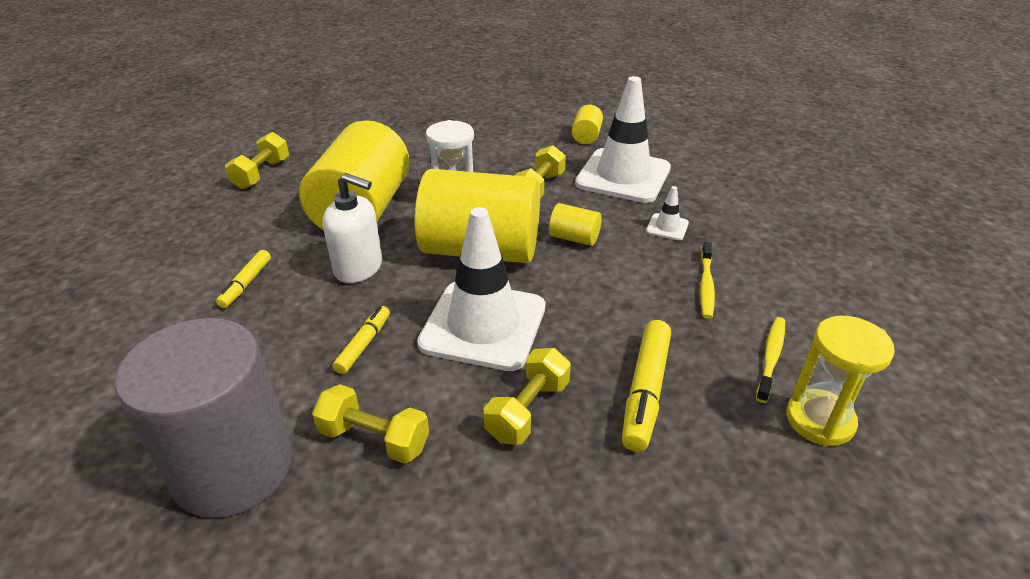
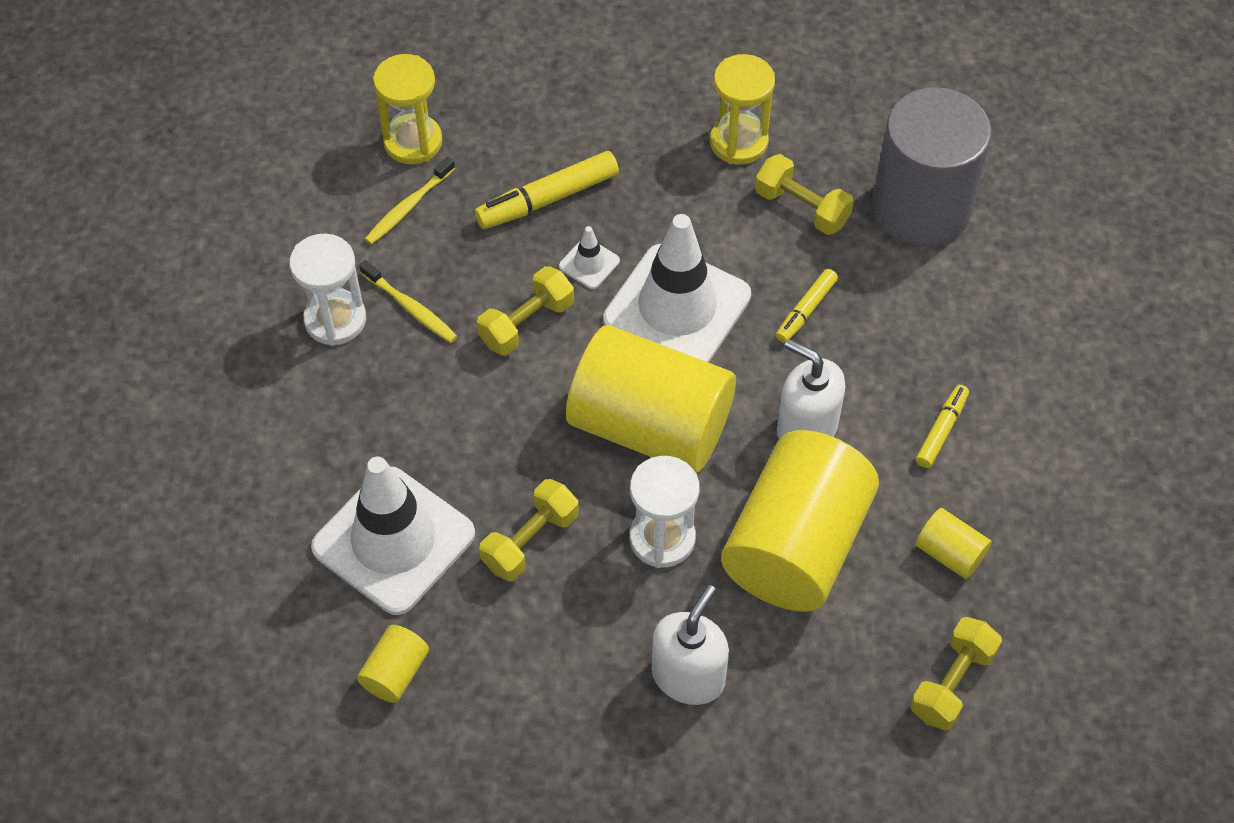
camera: 165 degrees left, 20 degrees up
(422, 156) = (688, 676): none -> white soap dispenser
(460, 503) = (738, 142): none -> yellow hourglass
(528, 410) = (661, 204): yellow dumbbell -> yellow dumbbell (526, 323)
(574, 238) = (525, 420): yellow cylinder -> yellow cylinder (950, 553)
(645, 391) = (547, 199): yellow marker -> yellow marker turned 150 degrees counterclockwise
(667, 227) = (396, 413): white traffic cone -> white traffic cone (589, 264)
(706, 285) = (410, 308): yellow toothbrush -> yellow toothbrush turned 105 degrees clockwise
(756, 268) = (335, 320): none -> white hourglass

